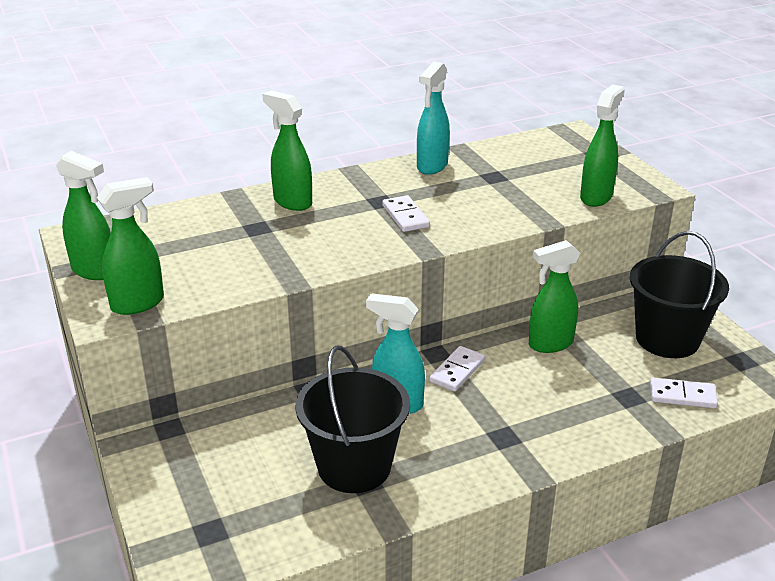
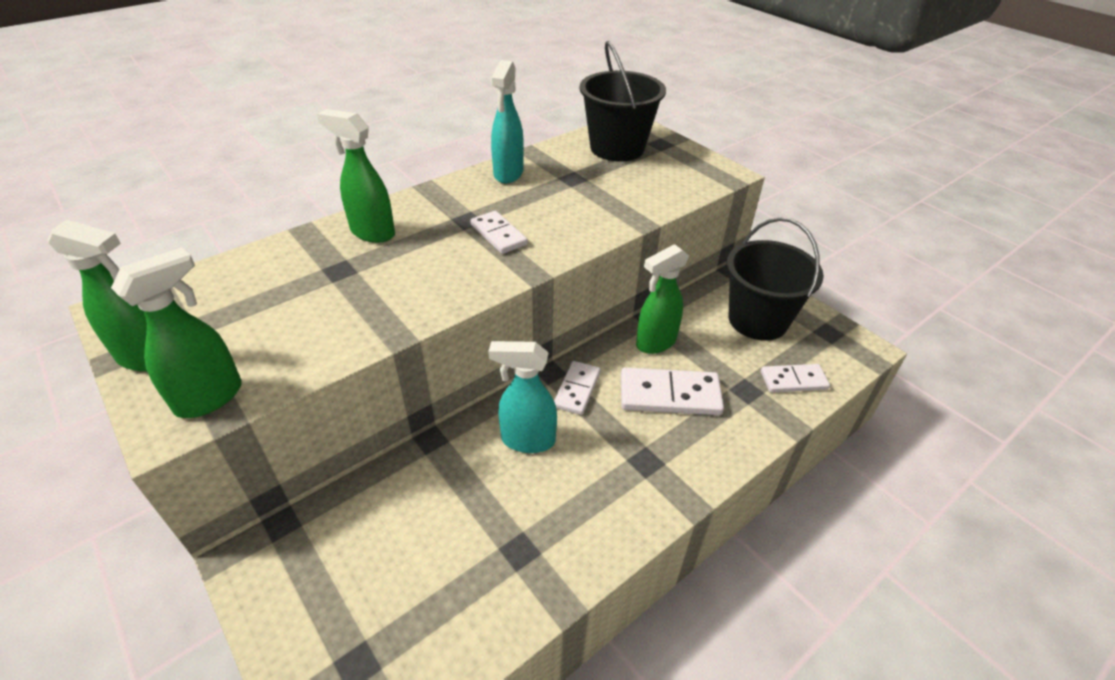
camera: 15 degrees left, 10 degrees up
(354, 466) = (503, 532): black bucket -> black bucket (617, 148)
(548, 388) = (669, 395): none -> white domino
(596, 197) = (678, 190): green spray bottle -> none

